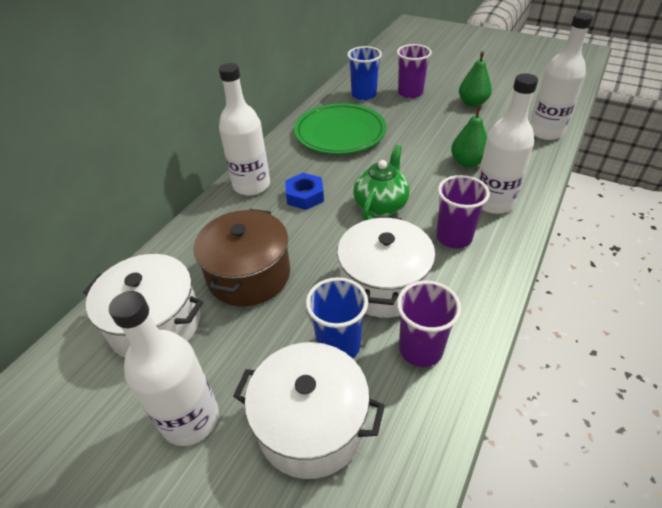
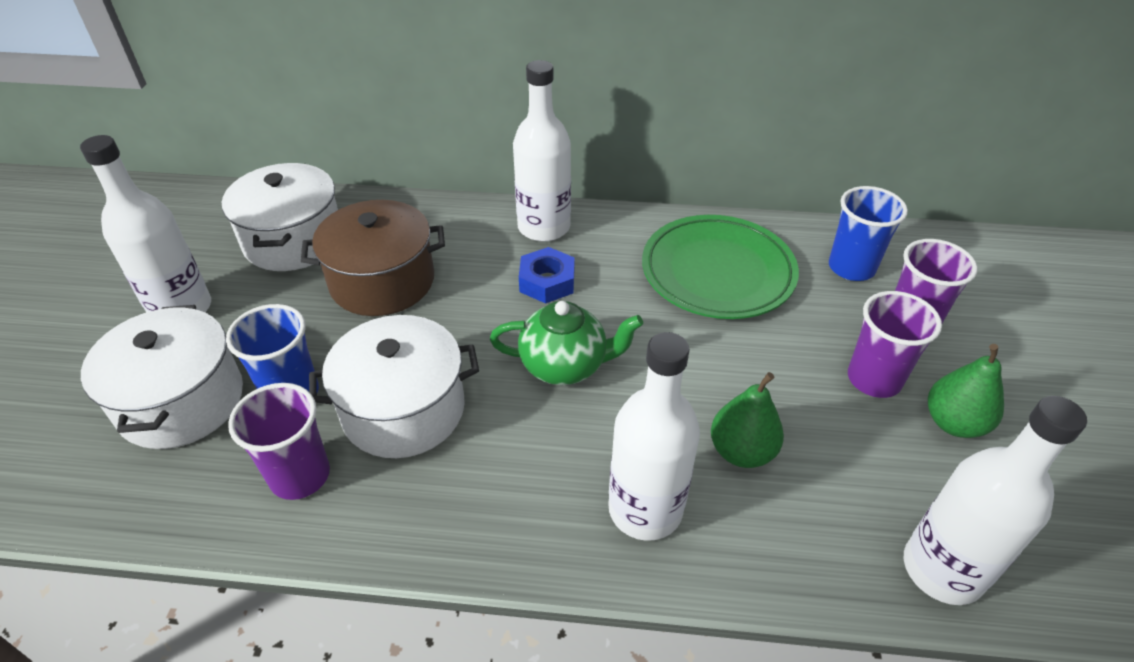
camera: 65 degrees right, 0 degrees up
(454, 237) = (530, 470): purple cup -> purple cup (874, 379)

